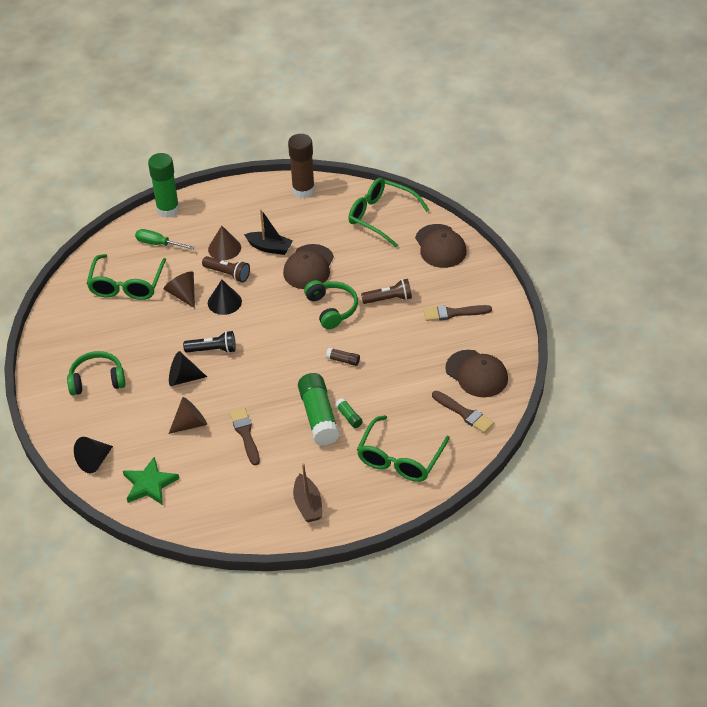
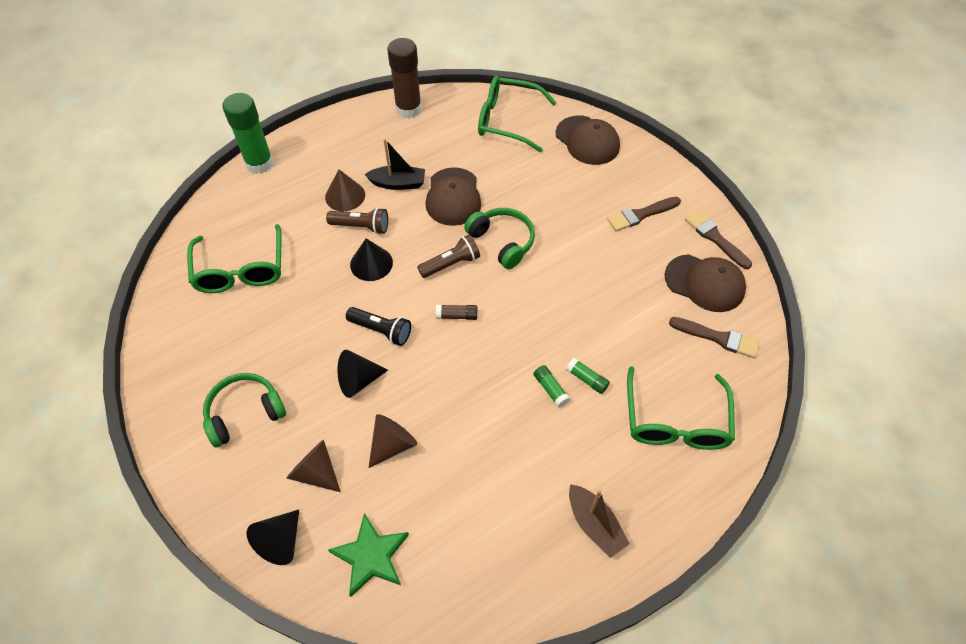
camera: 20 degrees left, 10 degrees up
(158, 244) = (262, 208): green screwdriver -> none
(183, 294) = (316, 265): brown cone -> brown cone (316, 472)
(213, 350) = (381, 330): black flashlight -> black flashlight turned 45 degrees clockwise
(245, 434) = (470, 440): brown brush -> brown brush (715, 238)
(318, 416) = (550, 389): green glue stick -> green glue stick, size x0.45
(343, 360) = (545, 304): brown glue stick -> brown glue stick (457, 316)
(389, 299) = (561, 214): brown flashlight -> brown flashlight (451, 264)

